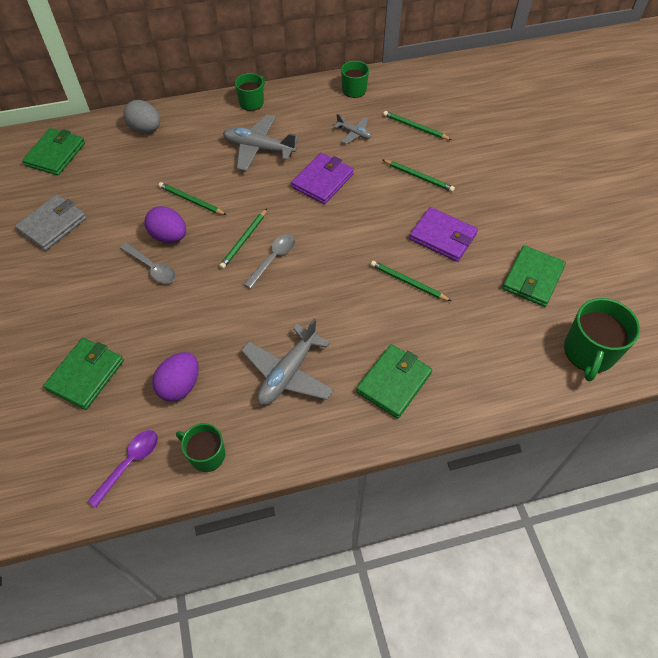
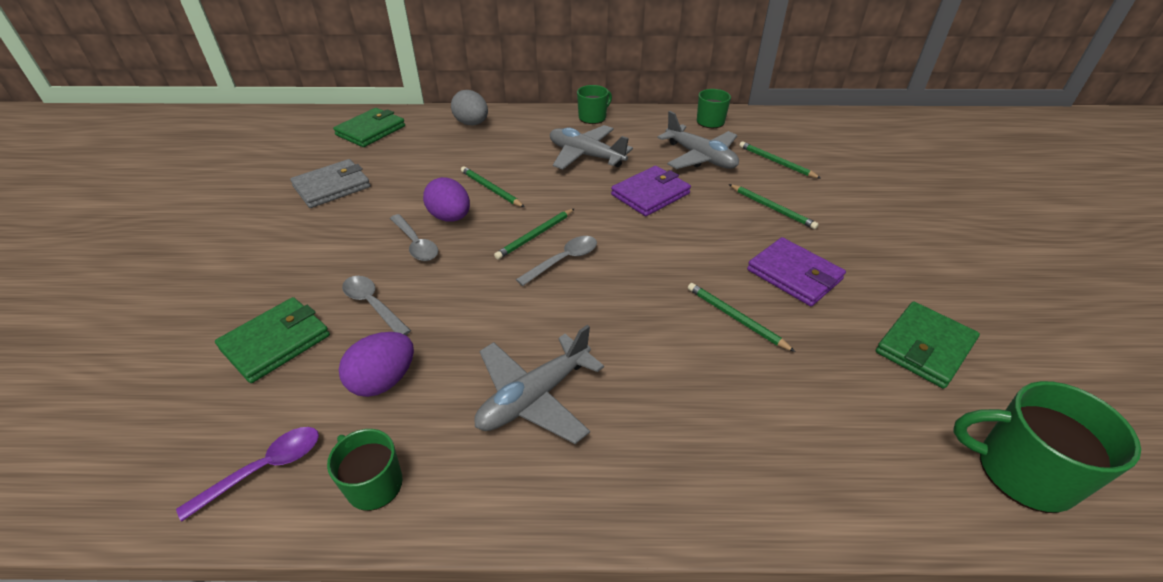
camera: 15 degrees right, 15 degrees down
(144, 329) = (373, 305): none -> grey spoon
(354, 133) = (700, 157): grey plane -> grey plane, size x1.87
(394, 382) = (686, 445): green wallet -> none
(589, 352) = (1022, 472): green mug -> green mug turned 75 degrees clockwise

